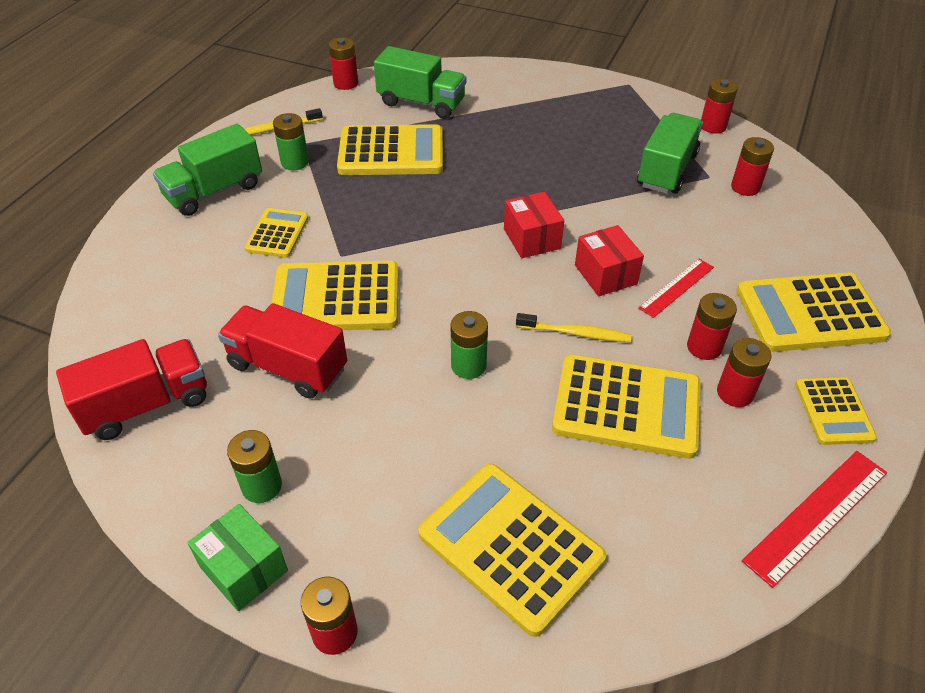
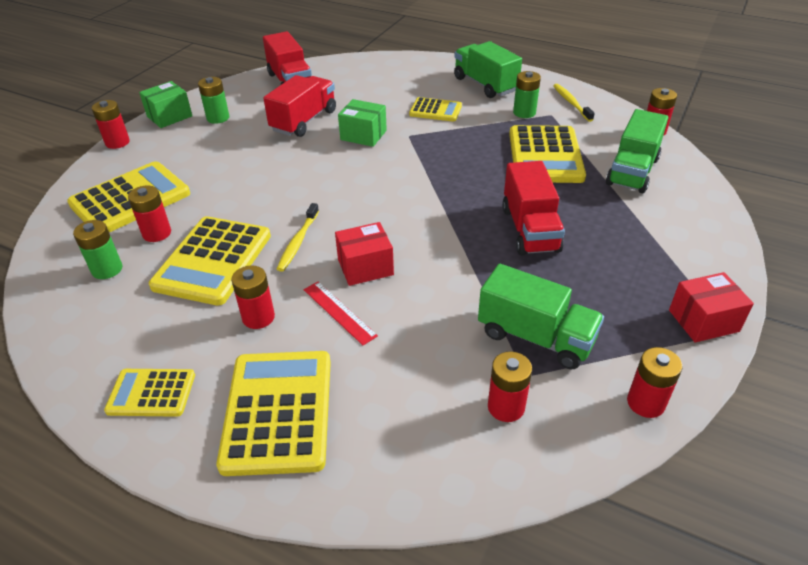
camera: 95 degrees right, 5 degrees down
(336, 298) = (363, 135): yellow calculator -> green box
(468, 365) = (281, 188): green battery -> green battery (107, 269)
(524, 167) = (530, 229): none -> red truck
(532, 239) = (420, 227): red box -> red box (703, 321)
(735, 393) = (200, 327): red battery -> red battery (157, 233)
(816, 515) = (64, 350): red ruler -> none

